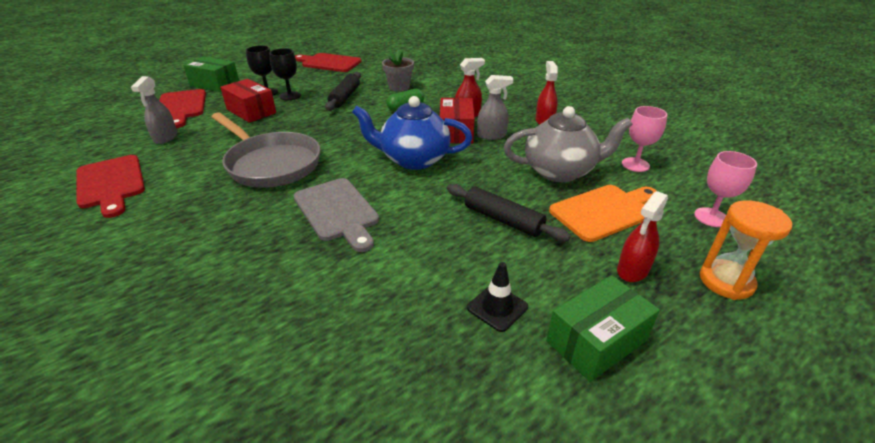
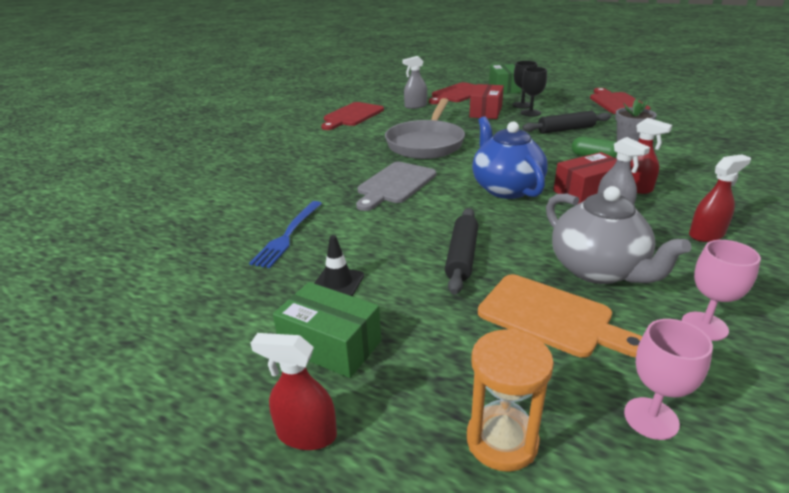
camera: 65 degrees right, 5 degrees down
(370, 322) = (288, 235): none -> blue fork
(632, 270) = (455, 354): red spray bottle -> red spray bottle (306, 434)

